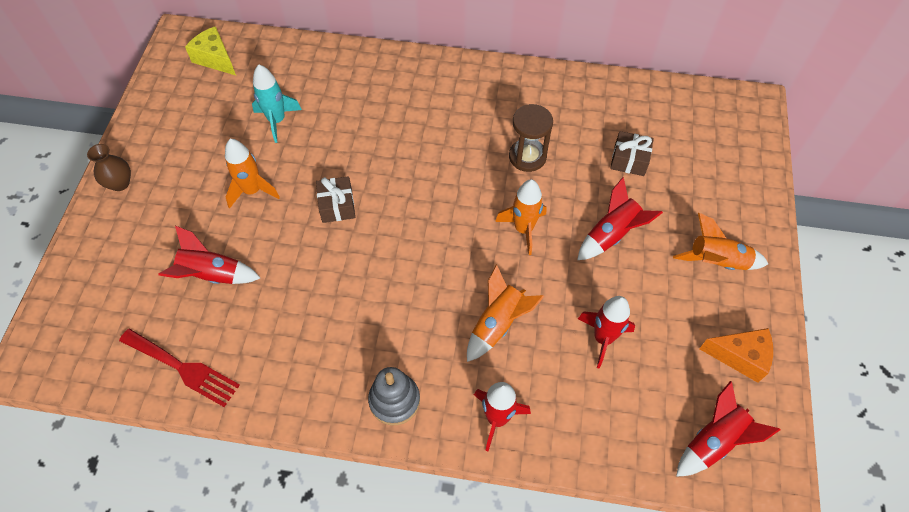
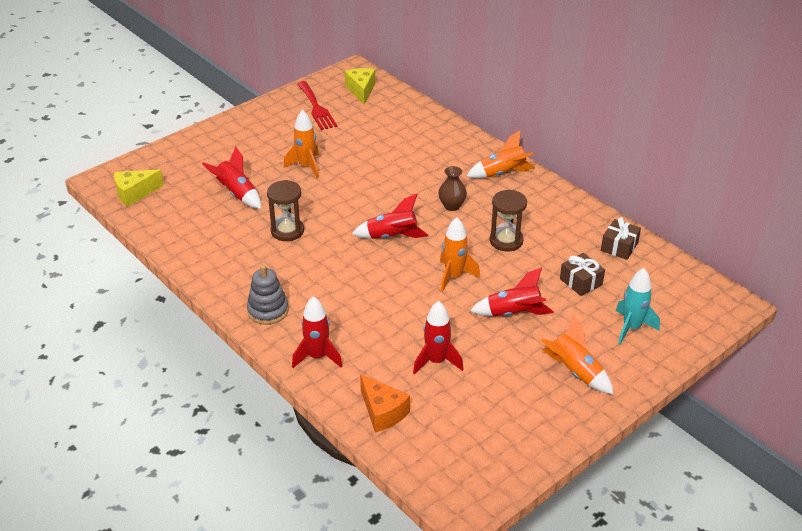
camera: 40 degrees right, 20 degrees down
(89, 354) = (135, 193): none -> yellow cheese
(120, 183) = (237, 125): brown vase -> brown vase (452, 206)
(183, 368) = (173, 227): red fork -> red fork (316, 108)
(277, 121) = (362, 139): turquoise rocket -> turquoise rocket (631, 328)
(314, 286) = (287, 231): none -> brown hourglass
(337, 206) = (347, 200): brown gift -> brown gift (619, 247)
(498, 324) = (376, 313): orange rocket -> orange rocket (502, 173)
(714, 441) = (445, 458): red rocket -> red rocket (392, 237)
(740, 356) = (523, 430): orange cheese -> orange cheese (382, 412)

